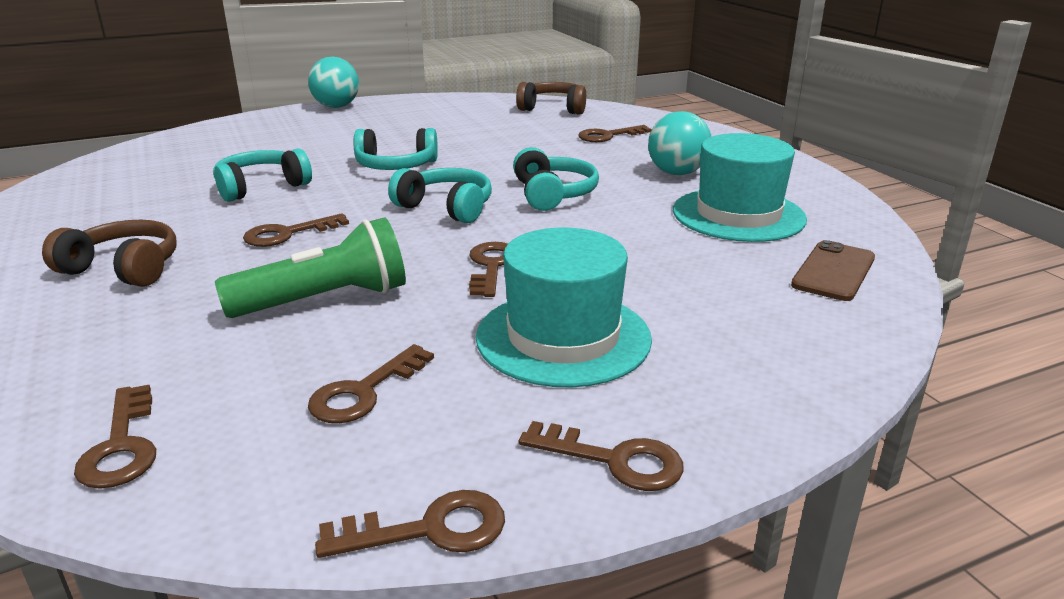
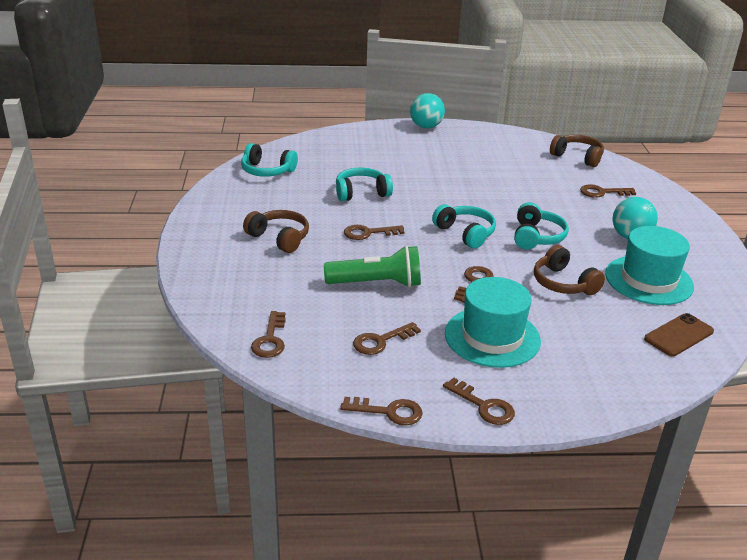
camera: 20 degrees right, 5 degrees up
(396, 166) = (447, 192): turquoise headphones -> turquoise headphones (267, 171)
(626, 241) = (563, 283): none -> brown headphones

